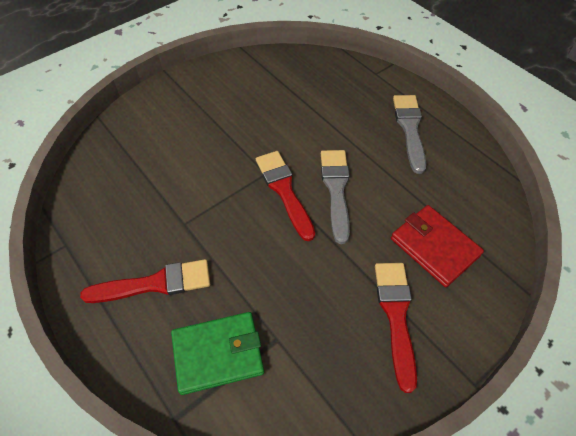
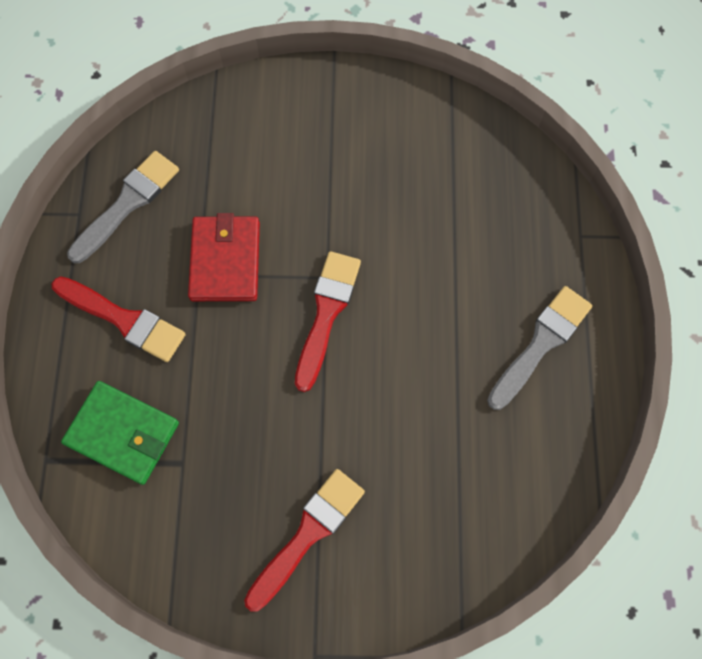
camera: 40 degrees right, 15 degrees up
(336, 189) = (381, 354): grey brush -> grey brush (127, 203)
(434, 247) = (417, 500): red wallet -> red wallet (225, 261)

